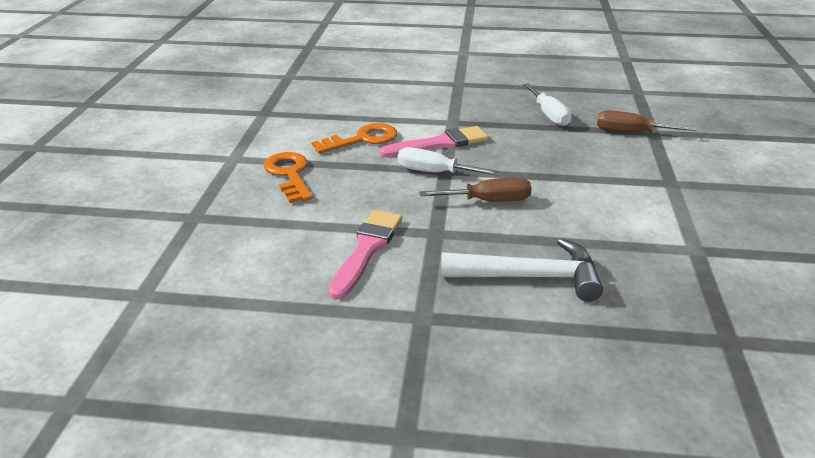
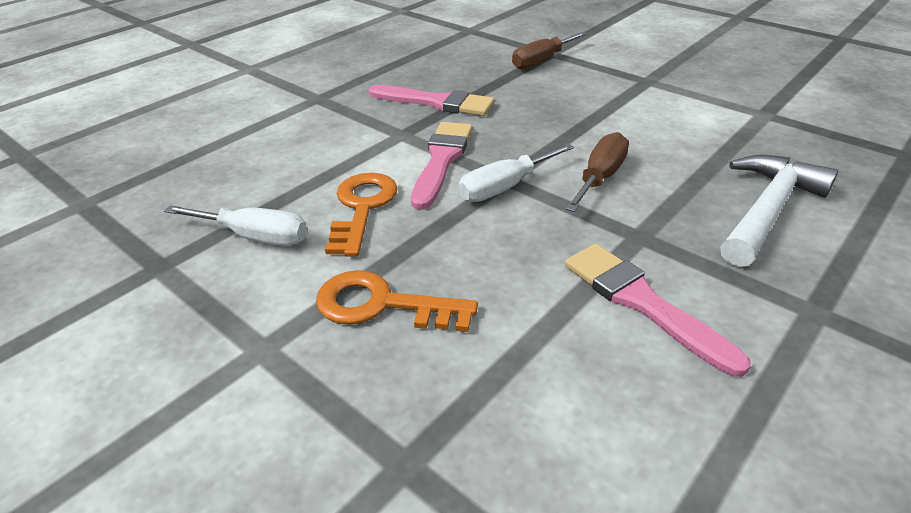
camera: 55 degrees left, 5 degrees up
(507, 118) = (436, 102): none -> pink brush
(549, 115) = (459, 81): white screwdriver -> white screwdriver (255, 237)

